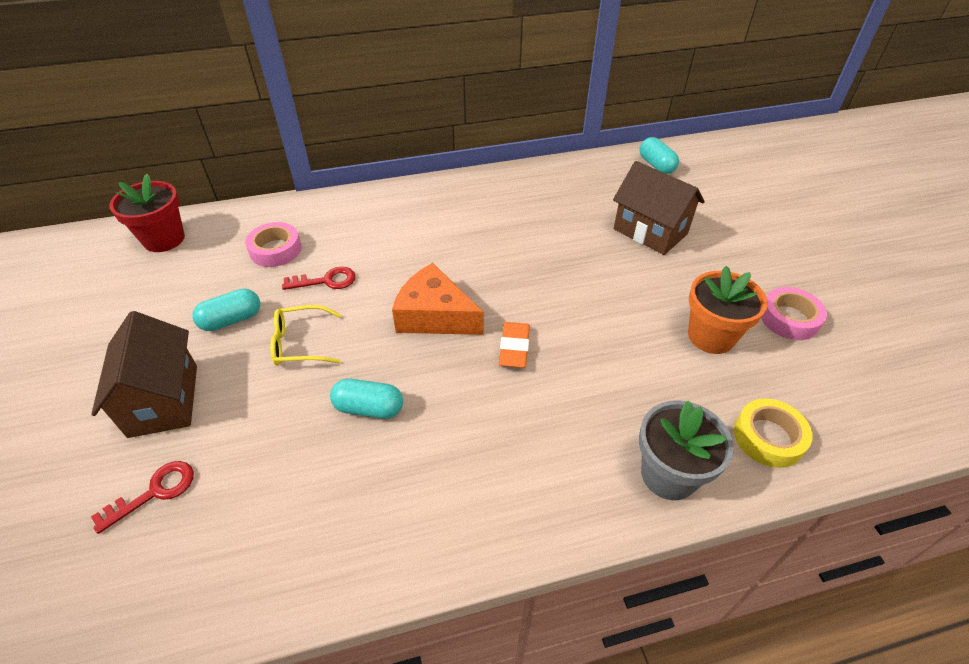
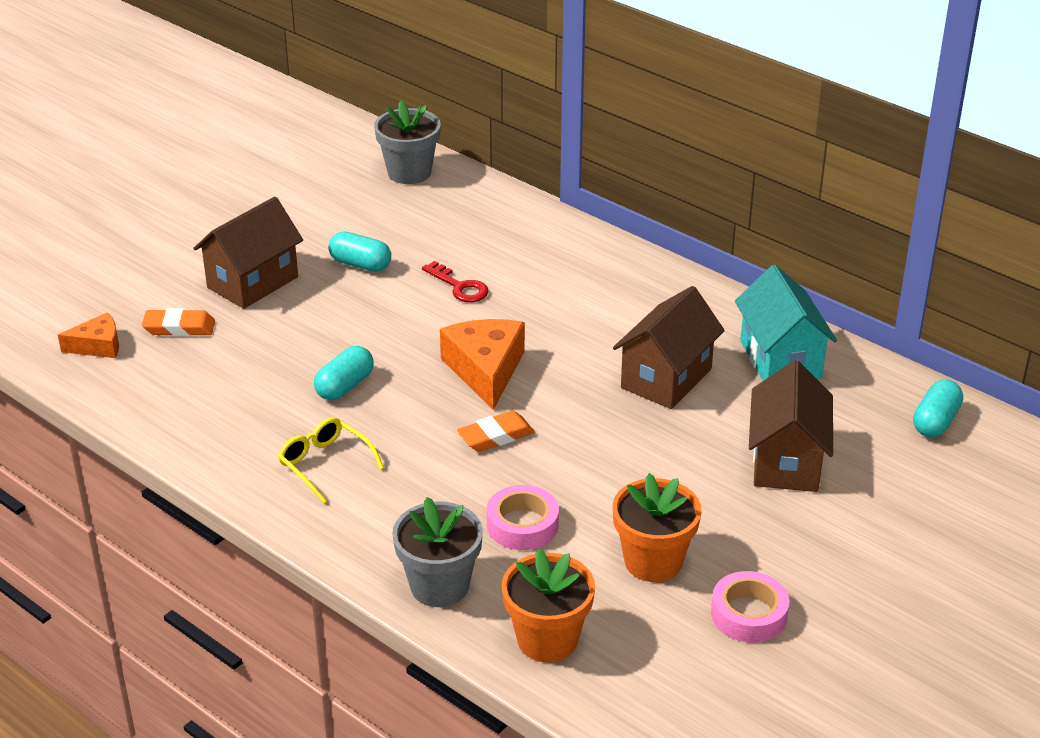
camera: 55 degrees right, 10 degrees down
(93, 585) = (98, 346): none -> orange cheese
(155, 492) = (179, 328): red key -> orange eraser
(164, 239) = (409, 172): red flower pot -> grey flower pot
(275, 250) = (466, 237): pink tape -> pink tape (522, 525)
(300, 343) = (373, 314): yellow glasses -> yellow glasses (325, 464)
(369, 408) = (345, 386): turquoise capsule -> turquoise capsule turned 60 degrees clockwise
(527, 238) = (666, 378): none -> brown house
(553, 187) = (780, 359): none -> turquoise house
(768, 437) = (547, 639): yellow tape -> orange flower pot

